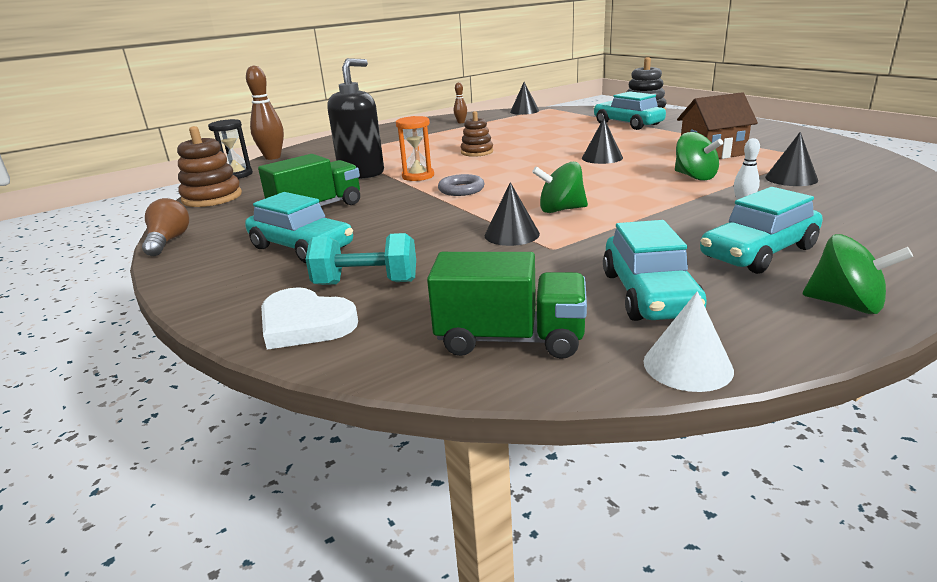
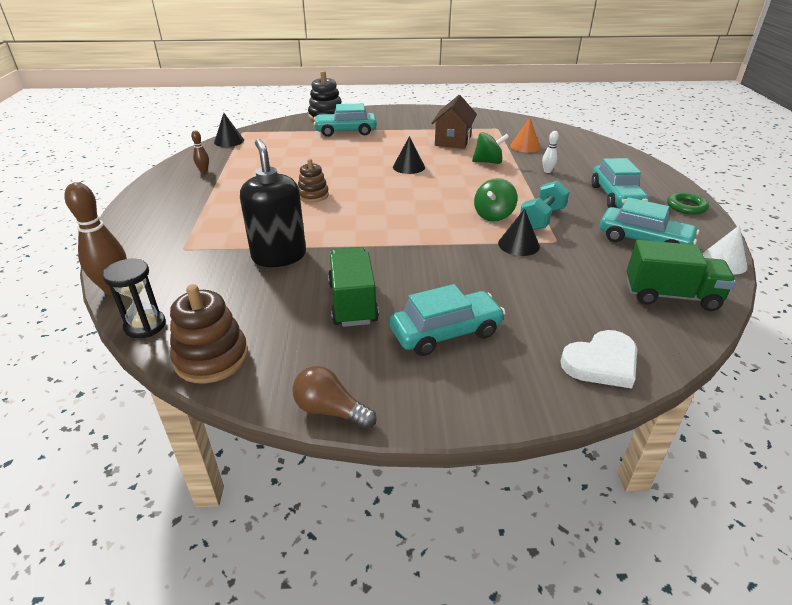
camera: 60 degrees left, 10 degrees up
(366, 283) = (551, 321): turquoise dumbbell -> turquoise dumbbell (542, 219)
(418, 176) = (336, 236): orange hourglass -> none
(461, 189) = (401, 231): grey ring -> none
(510, 339) = (671, 295): green truck -> green truck turned 60 degrees clockwise
(791, 178) = (525, 146): black cone -> orange cone
(846, 304) = (686, 207): green spinning top -> green ring

